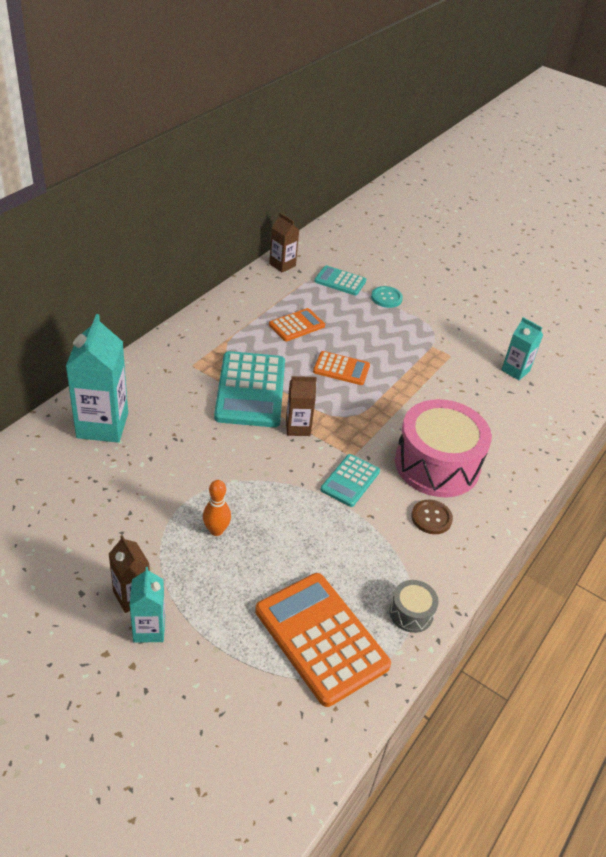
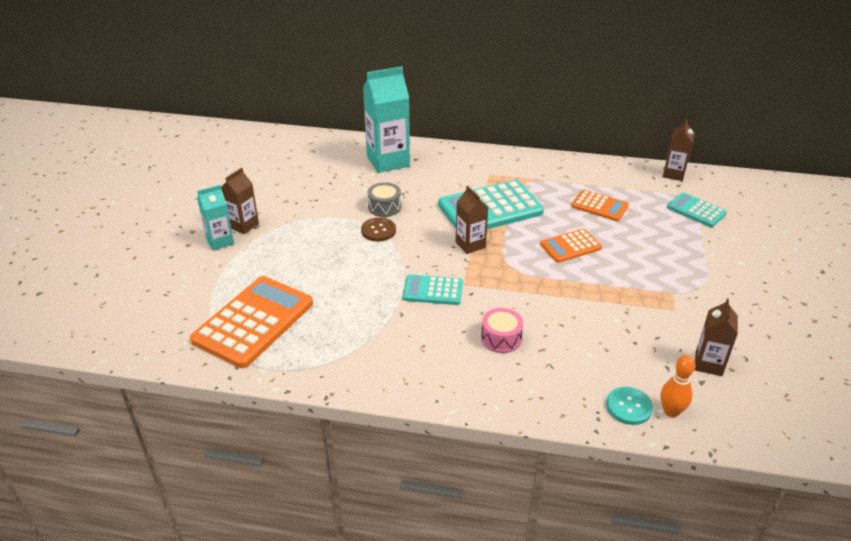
camera: 70 degrees right, 5 degrees down
(216, 530) = (326, 240): orange bowling pin -> orange bowling pin (671, 411)
(340, 281) = (696, 210): turquoise calculator -> turquoise calculator turned 45 degrees counterclockwise
(341, 369) = (570, 246): orange calculator -> orange calculator turned 75 degrees clockwise
(386, 298) = (710, 244): turquoise button -> turquoise button (629, 407)
(411, 613) = (307, 366): grey drum -> grey drum (384, 207)
(431, 518) = (427, 352): brown button -> brown button (378, 231)
(437, 464) = (501, 338): pink drum -> pink drum, size x0.44
(515, 370) = (708, 364): turquoise carton -> brown carton

